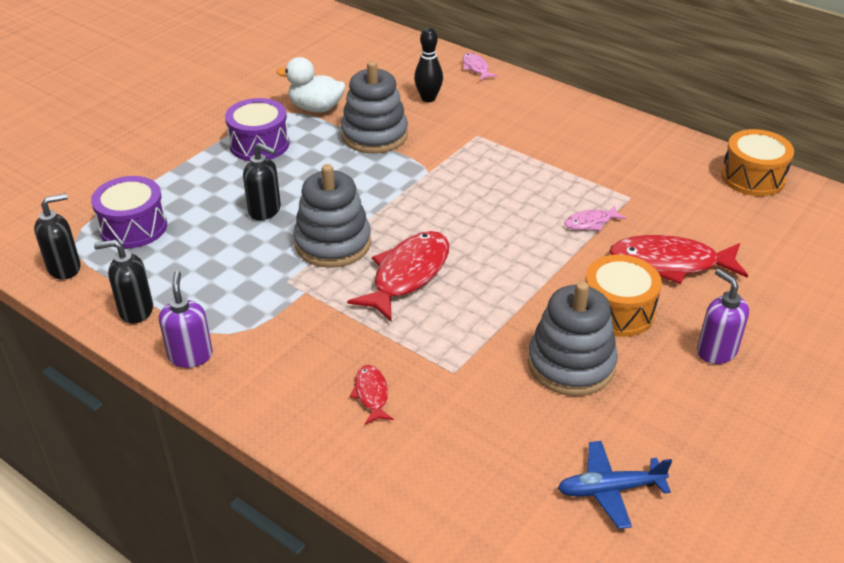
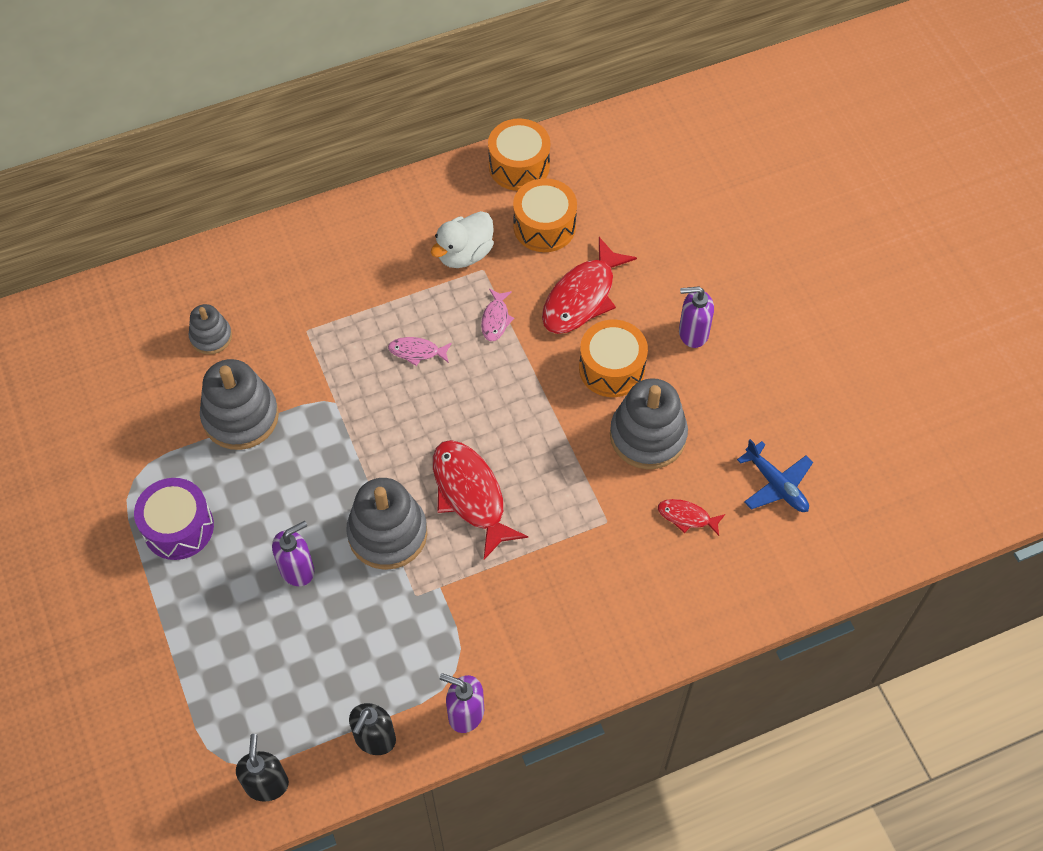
camera: 60 degrees left, 20 degrees up
(133, 227) = (242, 699): purple drum -> none
(265, 210) = (297, 569): black soap dispenser -> purple soap dispenser
(316, 108) = (150, 446): white duck -> white duck (464, 254)
(371, 394) = (595, 593): red fish -> red fish (687, 517)
(428, 98) = (211, 337): black bowling pin -> grey stacking toy
(476, 68) = (188, 265): pink fish -> pink fish (417, 352)
(609, 490) = (776, 485): blue plane -> blue plane turned 60 degrees counterclockwise
(713, 214) = (544, 226): none -> orange drum

